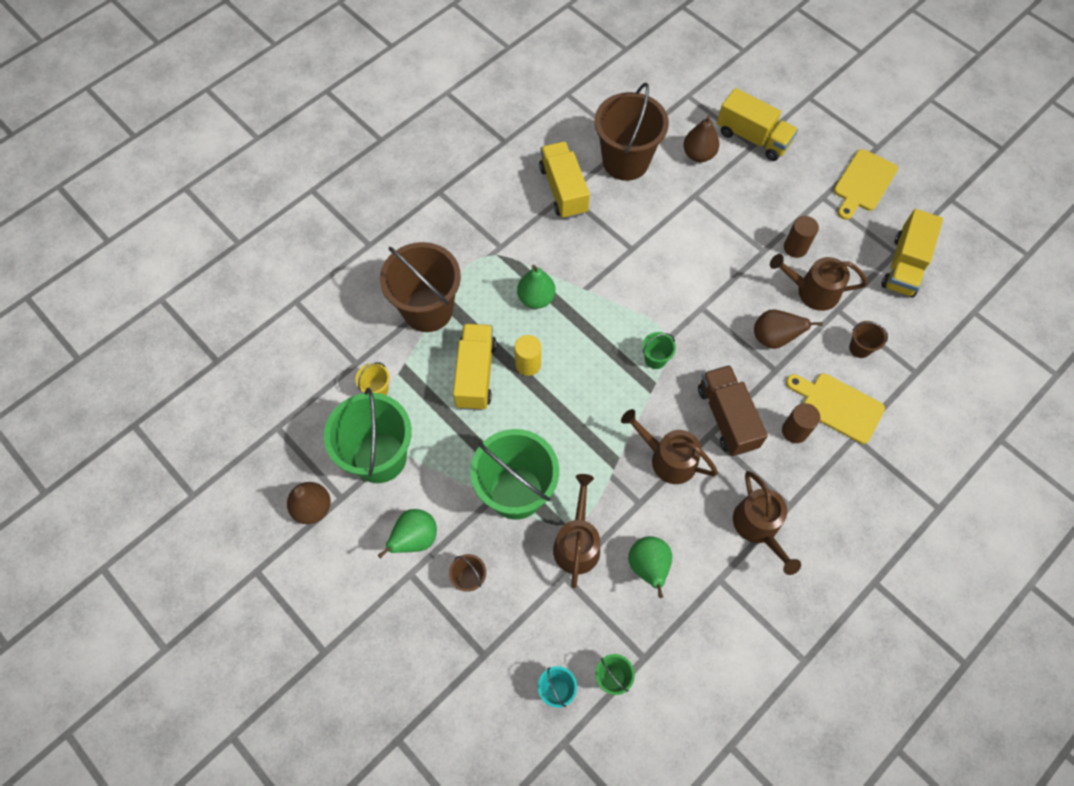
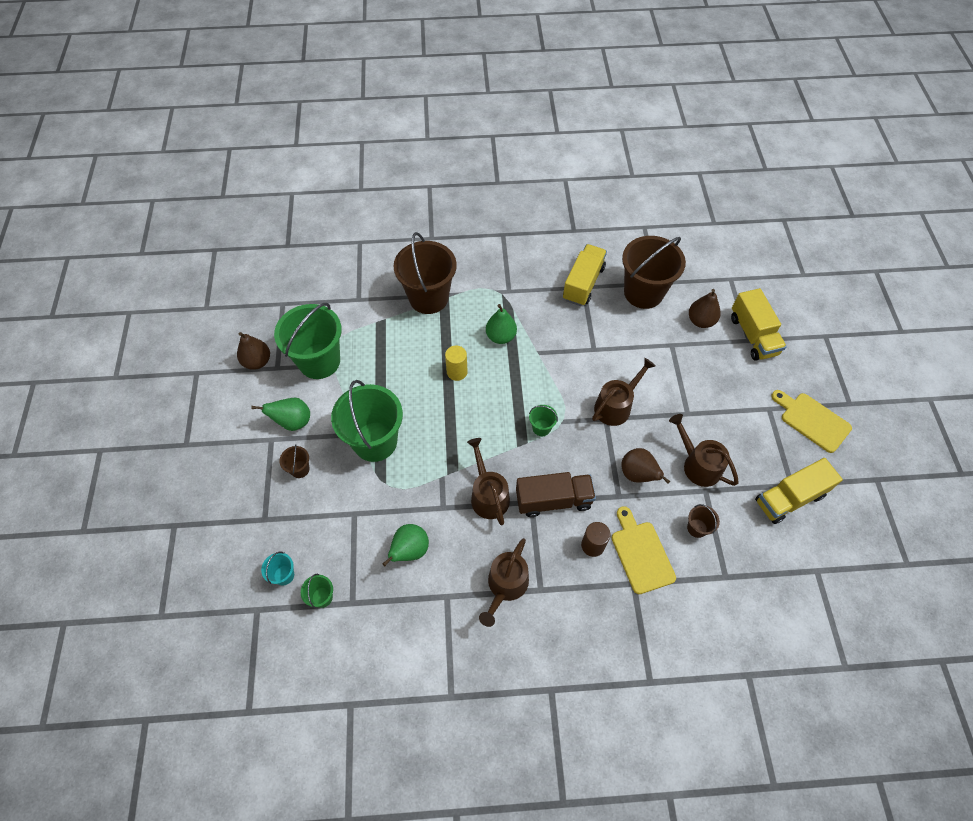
camera: 40 degrees right, 5 degrees down
(377, 389) = (355, 322): yellow bucket -> none
(475, 374) = (420, 355): yellow truck -> none
(577, 543) = (381, 500): brown watering can -> brown watering can (616, 406)
(727, 417) = (553, 500): brown truck -> brown truck turned 60 degrees clockwise
(795, 247) = (714, 427): brown cylinder -> none
(863, 183) = (812, 420): yellow cutting board -> yellow cutting board turned 60 degrees clockwise

